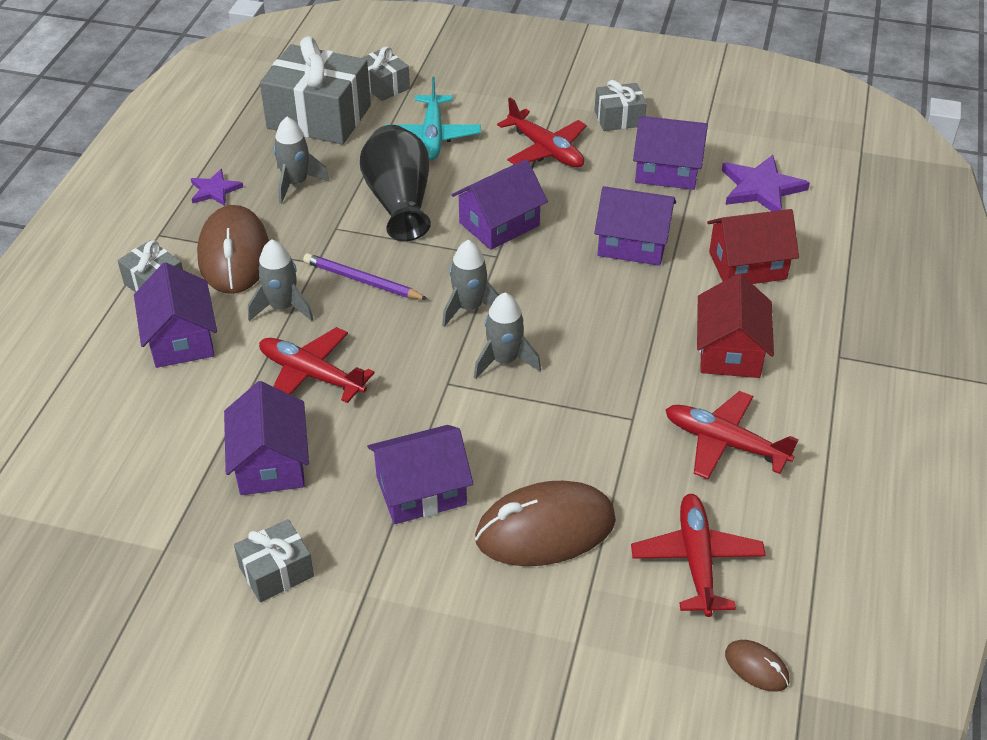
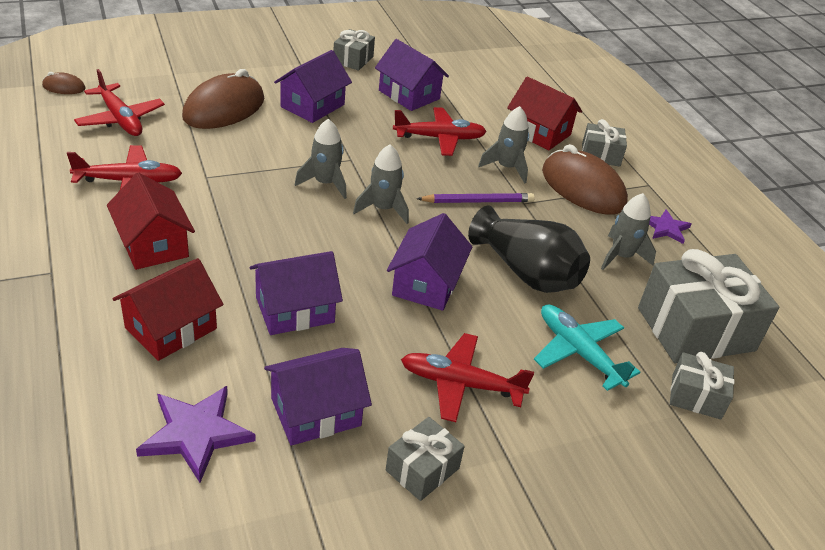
camera: 140 degrees right, 5 degrees down
(181, 339) = (539, 132): purple house -> red house

